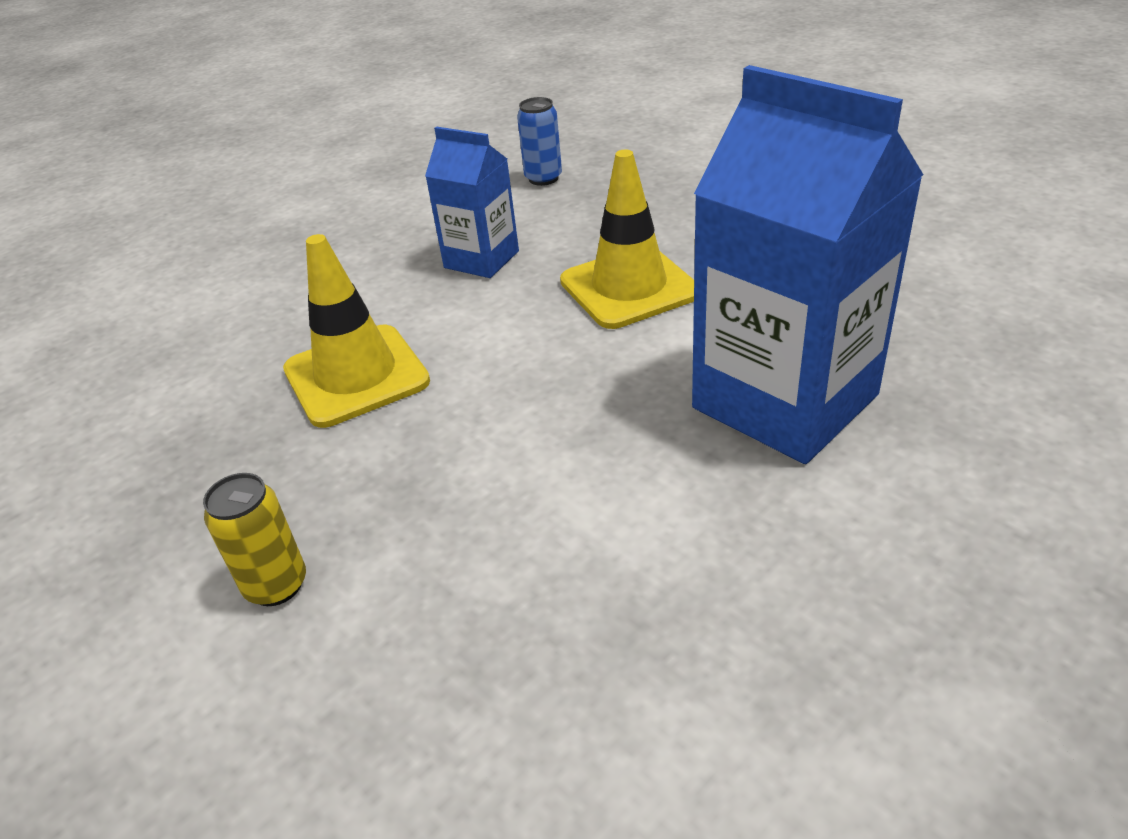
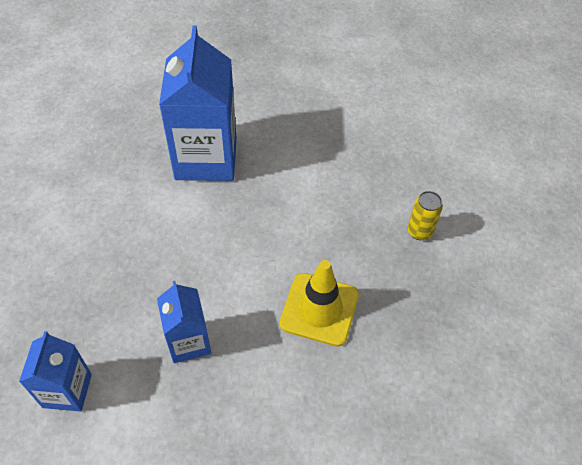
camera: 140 degrees left, 15 degrees up
(543, 178) = (67, 390): blue can -> blue carton
(629, 287) = (166, 254): yellow traffic cone -> none

